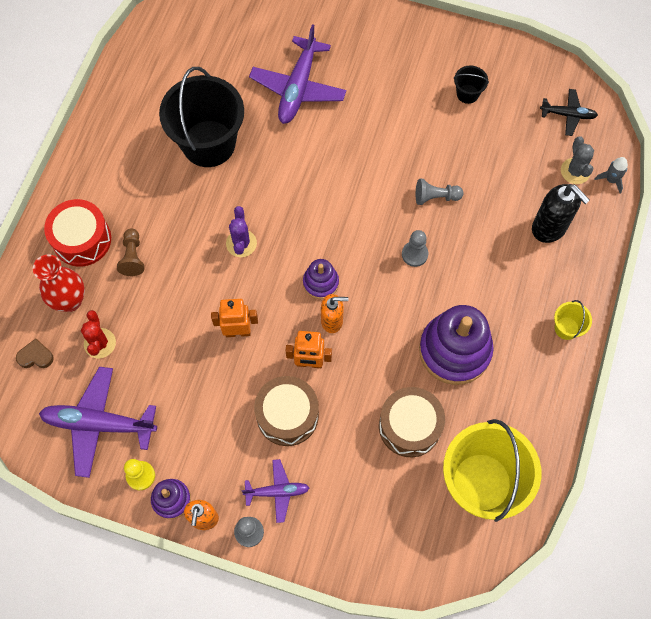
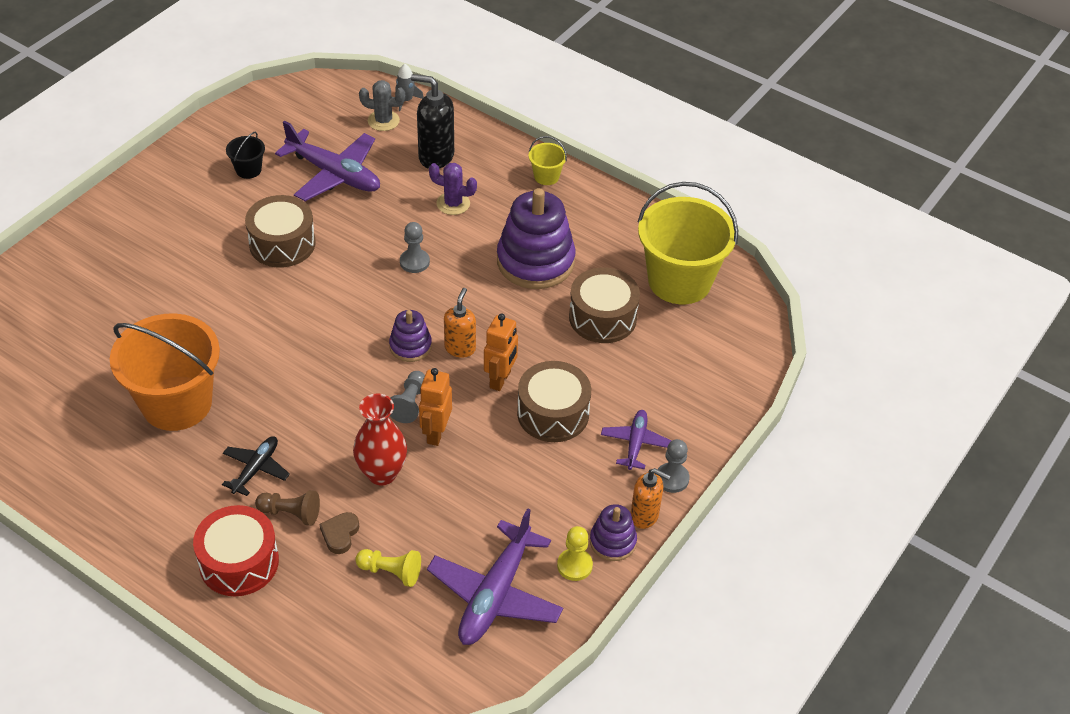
camera: 75 degrees left, 20 degrees down
(36, 356) = (378, 645): brown heart -> brown heart (340, 534)
(70, 300) = (318, 592): red vase -> red vase (382, 473)
(100, 343) = (391, 572): red cactus -> yellow pawn
(208, 143) = (177, 403): black bucket -> orange bucket
(241, 243) = (327, 404): purple cactus -> purple cactus (453, 203)
(298, 88) = (152, 303): purple plane -> purple plane (334, 174)
(395, 150) = (282, 243): none -> brown drum
(435, 197) = (356, 228): grey pawn -> grey pawn (409, 403)
(549, 228) = (435, 156): black soap dispenser -> black soap dispenser turned 135 degrees counterclockwise
(568, 115) = (318, 107): black plane -> black plane (256, 469)

